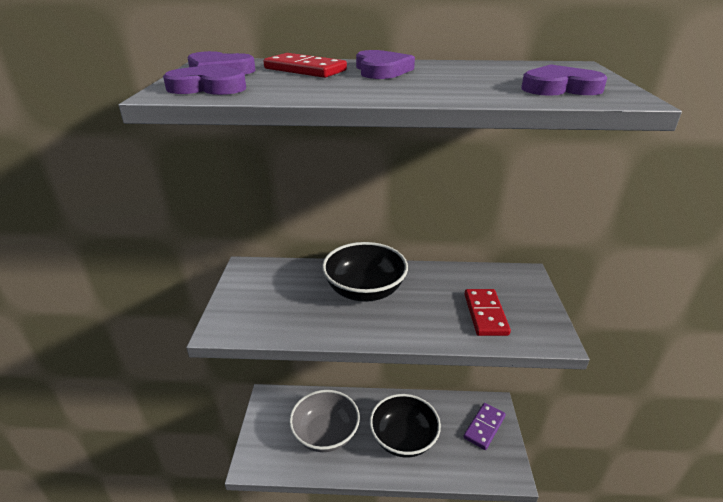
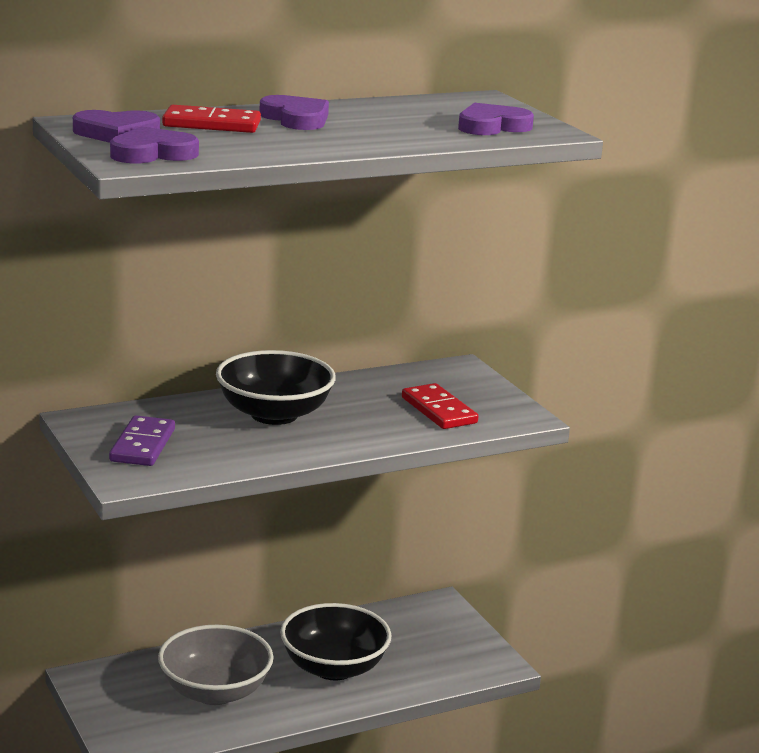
camera: 30 degrees left, 10 degrees down
(484, 427) = (438, 629): purple domino -> purple domino (142, 445)

